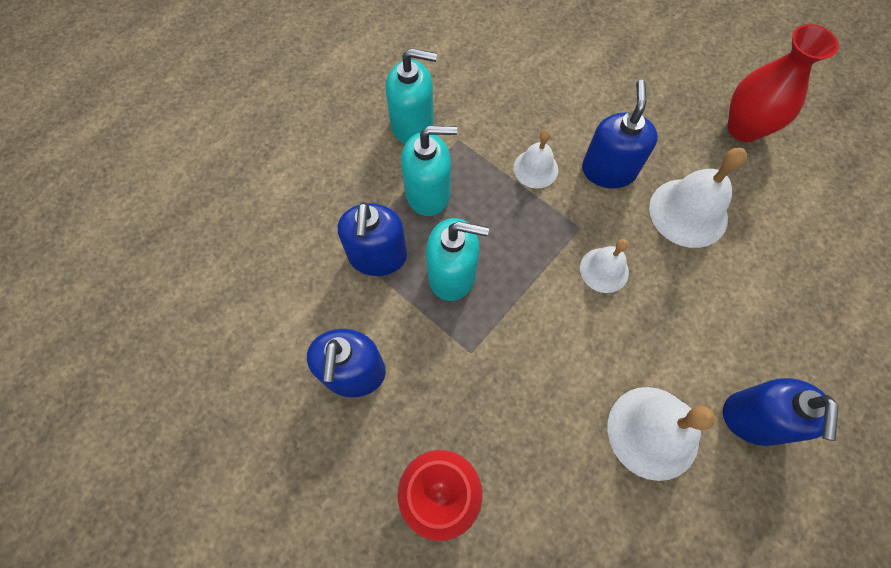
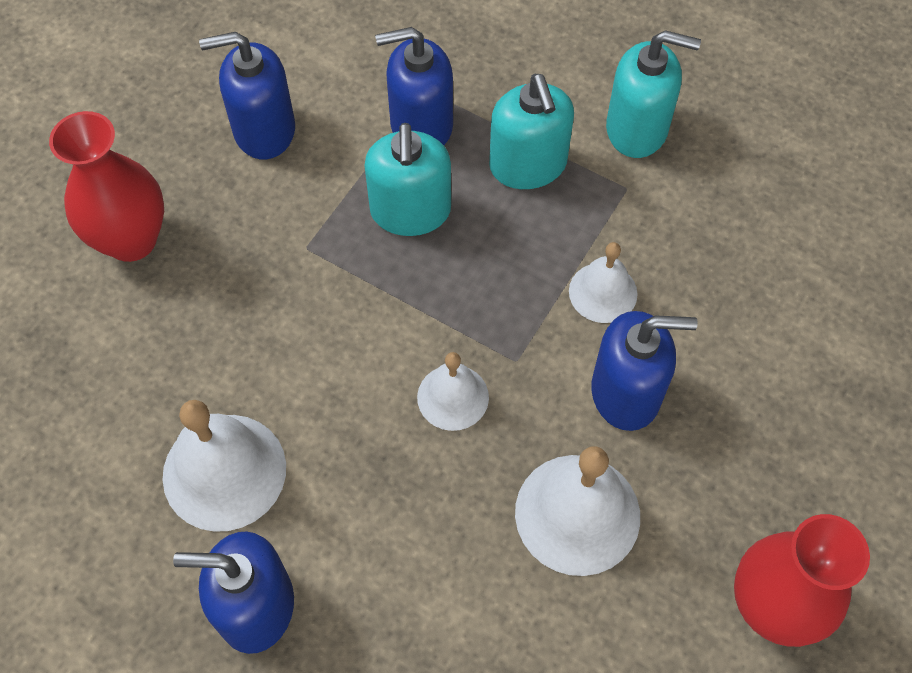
camera: 80 degrees right, 5 degrees down
(412, 124) = (637, 129): turquoise soap dispenser -> turquoise soap dispenser turned 75 degrees counterclockwise

